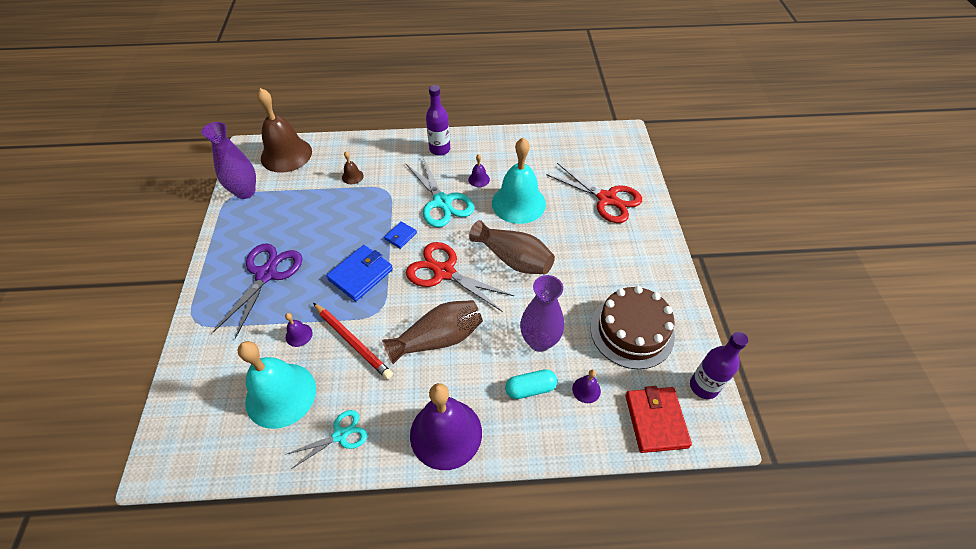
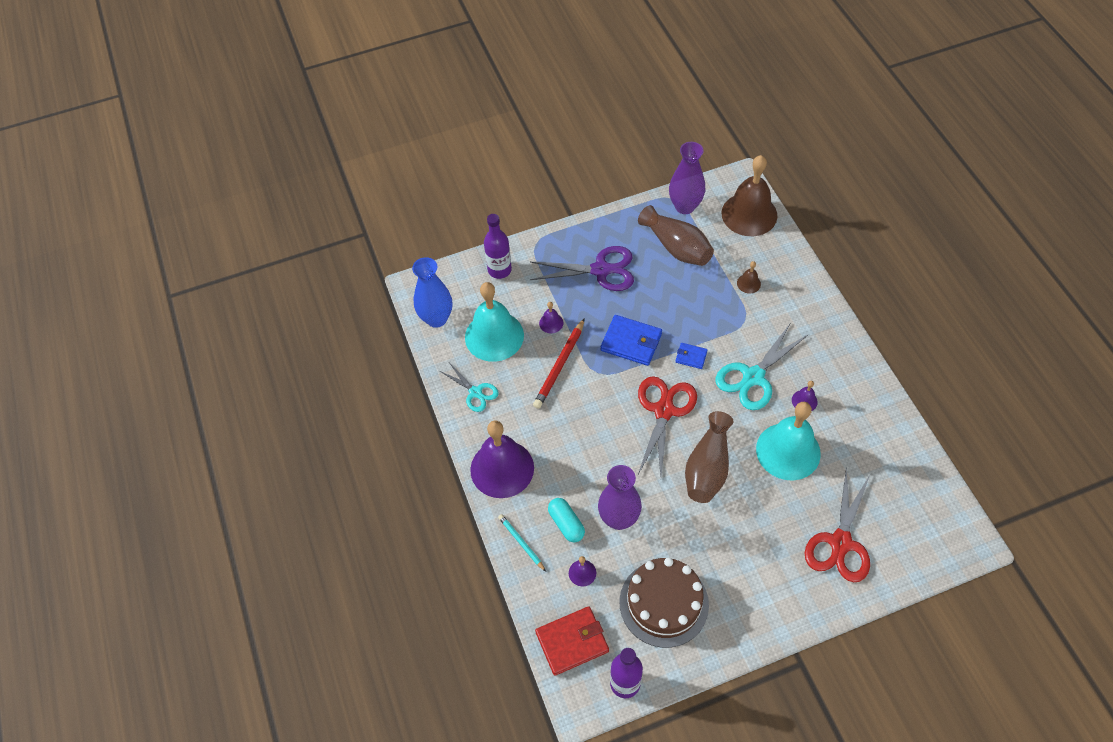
camera: 75 degrees right, 5 degrees up
(218, 452) = (436, 318): none -> blue vase
(438, 339) = (588, 431): brown vase -> brown vase (676, 247)
(440, 149) = (830, 347): purple bottle -> purple bottle (499, 270)
(538, 438) = (521, 542): none -> turquoise pencil

